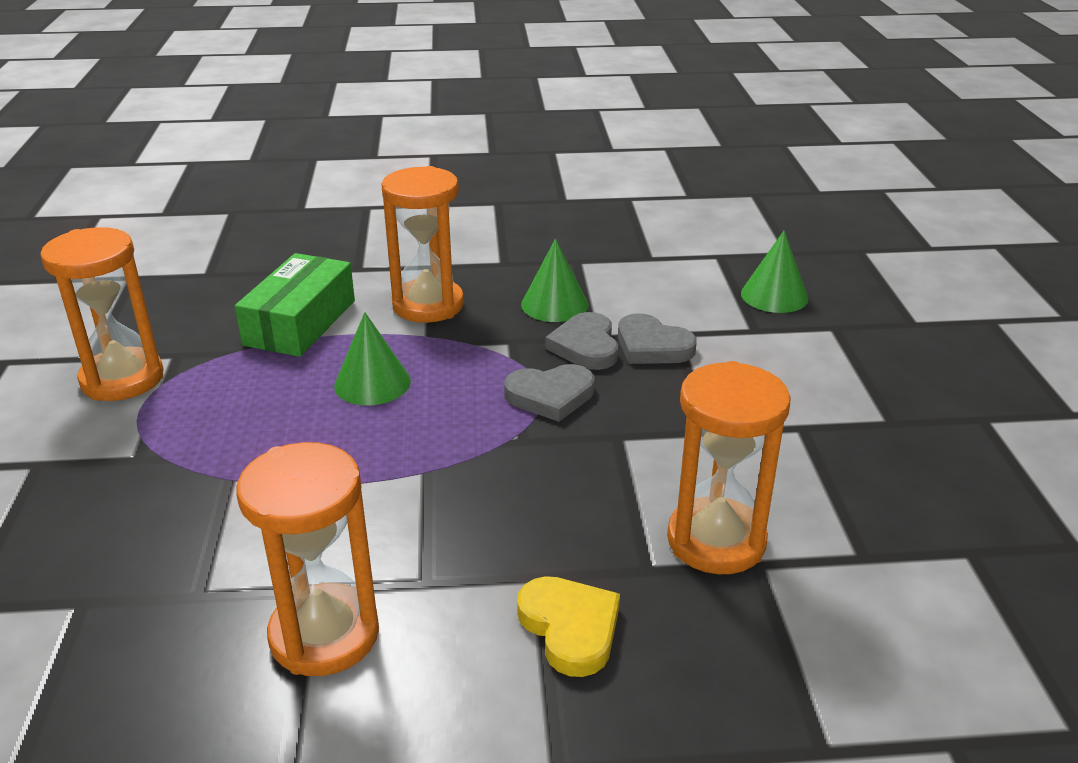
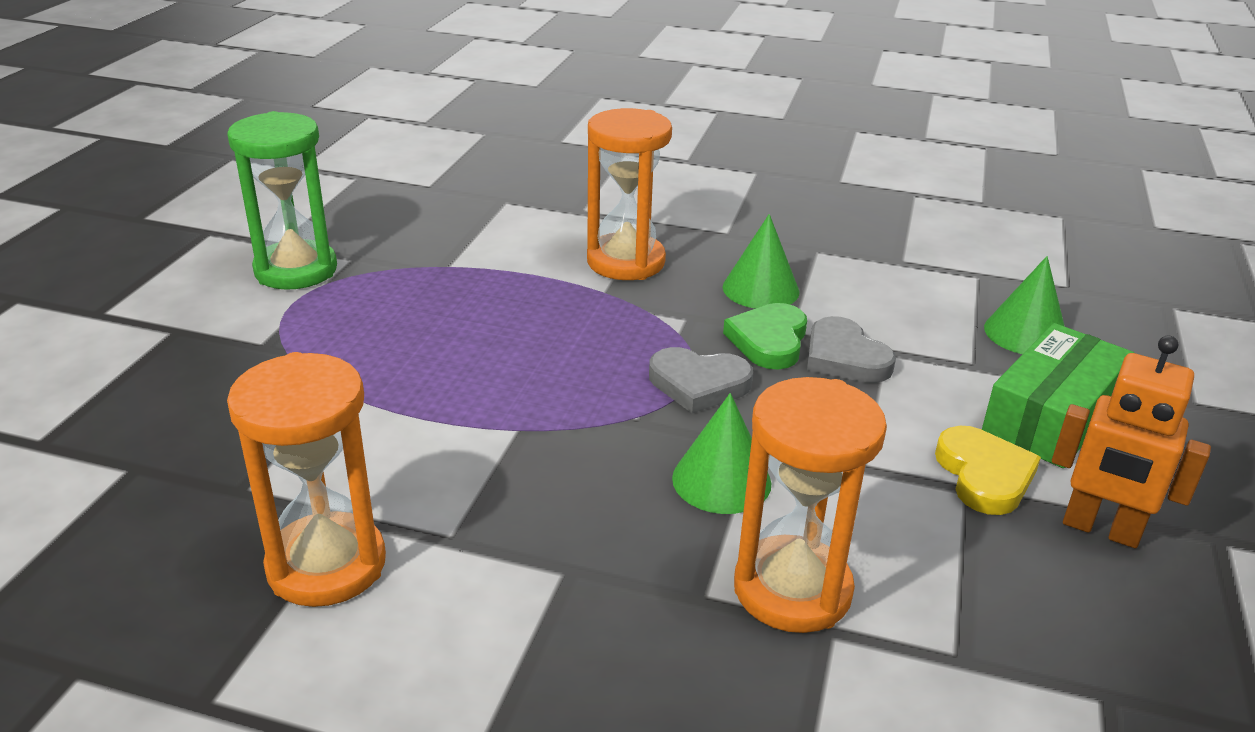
camera: 20 degrees right, 0 degrees up
(122, 379) = (296, 270): orange hourglass -> green hourglass
(300, 322) = (489, 252): green box -> green box (1051, 416)
(372, 383) = (523, 327): green cone -> green cone (721, 480)
(570, 628) = (573, 635): yellow heart -> yellow heart (984, 475)
(586, 346) = (769, 341): grey heart -> green heart
(903, 433) = (1100, 530): none -> orange robot

